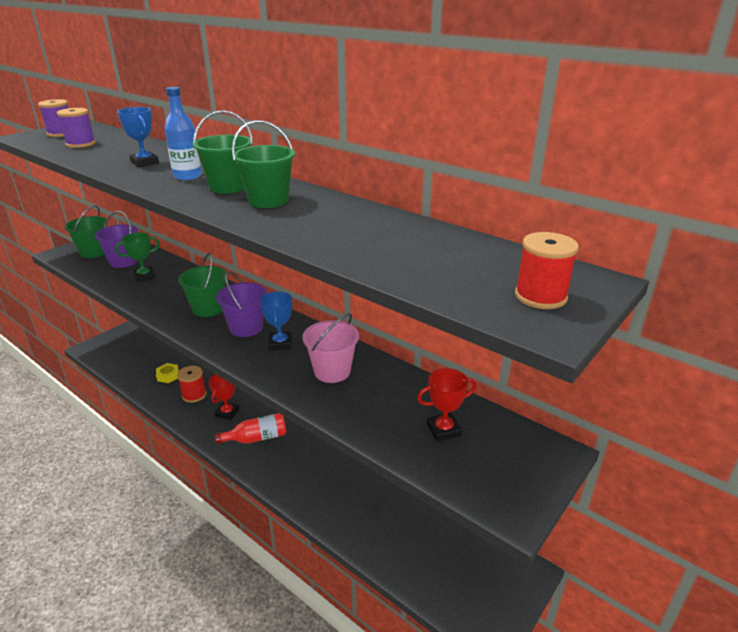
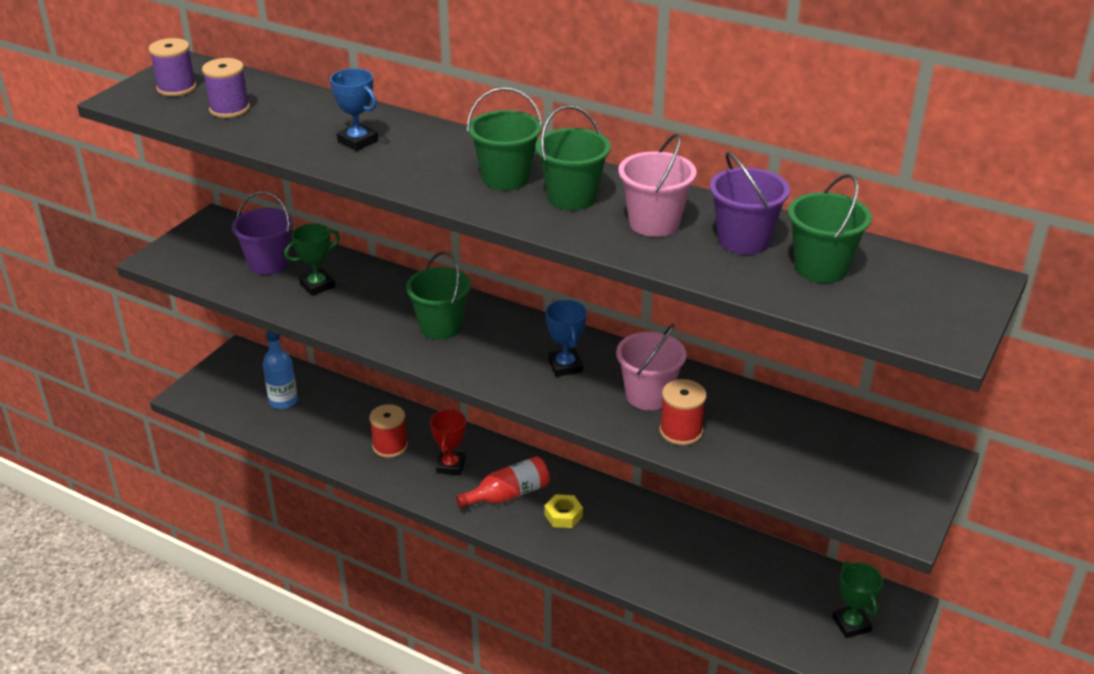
camera: 10 degrees left, 5 degrees up
(94, 252) = (211, 251): green bucket -> green bucket (821, 268)
(168, 376) = (336, 423): yellow nut -> yellow nut (563, 515)
(187, 176) = (437, 163): blue bottle -> blue bottle (283, 401)
(246, 328) = (508, 349): purple bucket -> purple bucket (743, 240)
(320, 219) = (654, 223): none -> pink bucket
(443, 430) = (806, 450): red trophy -> none
(484, 583) = (851, 624): none -> green trophy
(540, 296) = (930, 305): red spool -> red spool (681, 431)

